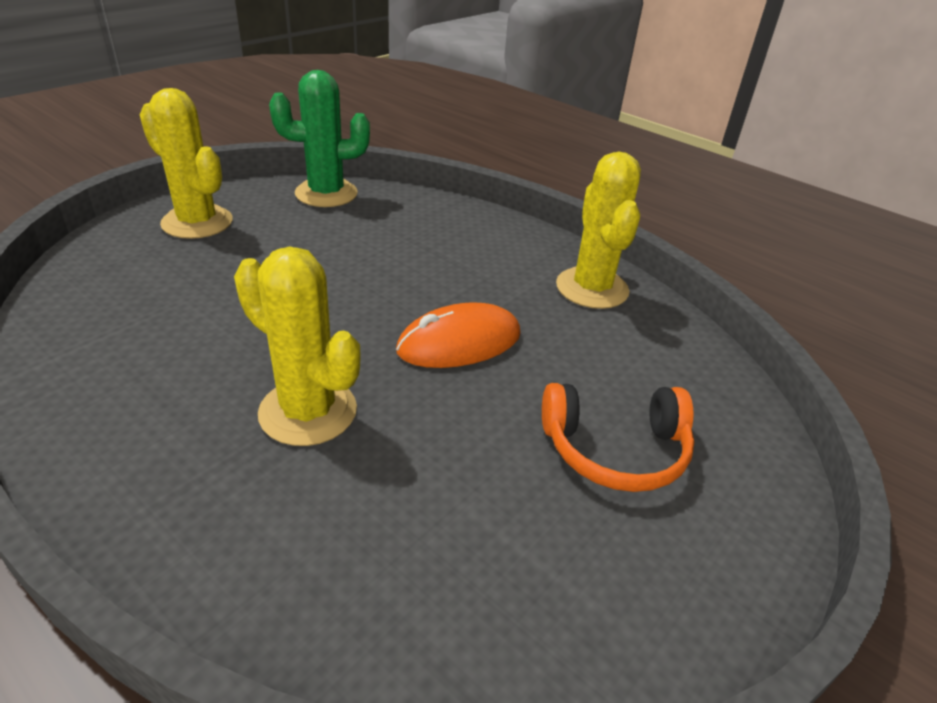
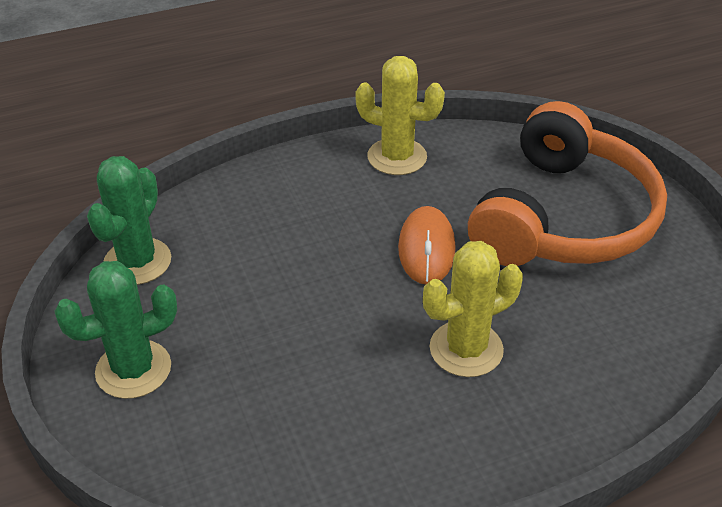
camera: 60 degrees left, 5 degrees up
(197, 222) = (133, 369): yellow cactus -> green cactus
(615, 450) = (564, 218): orange headphones -> orange headphones, size x2.05

